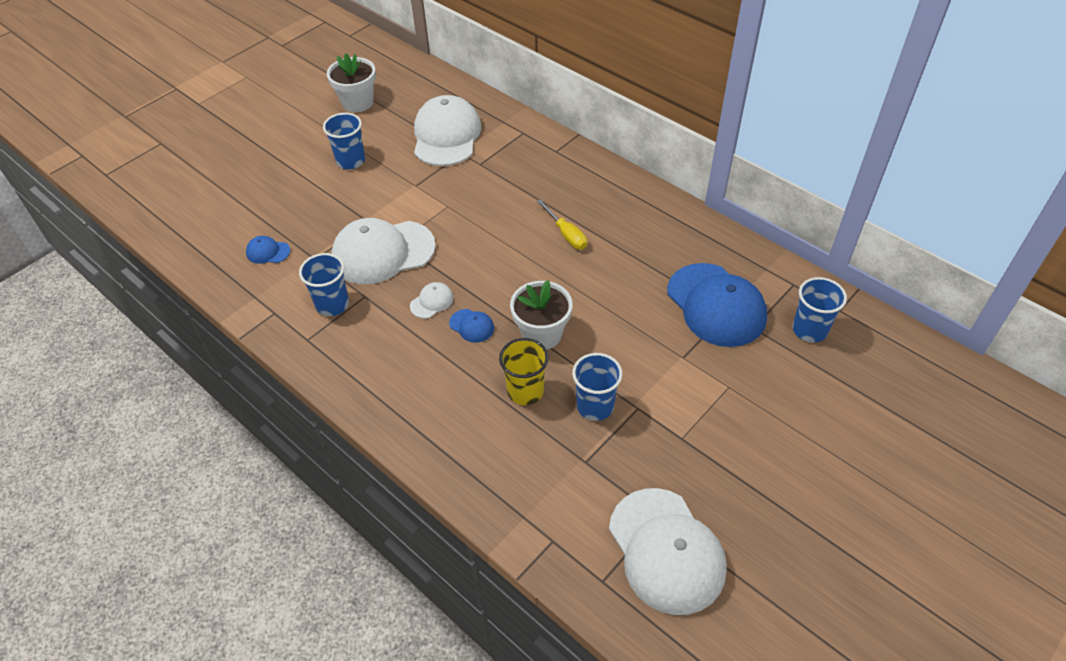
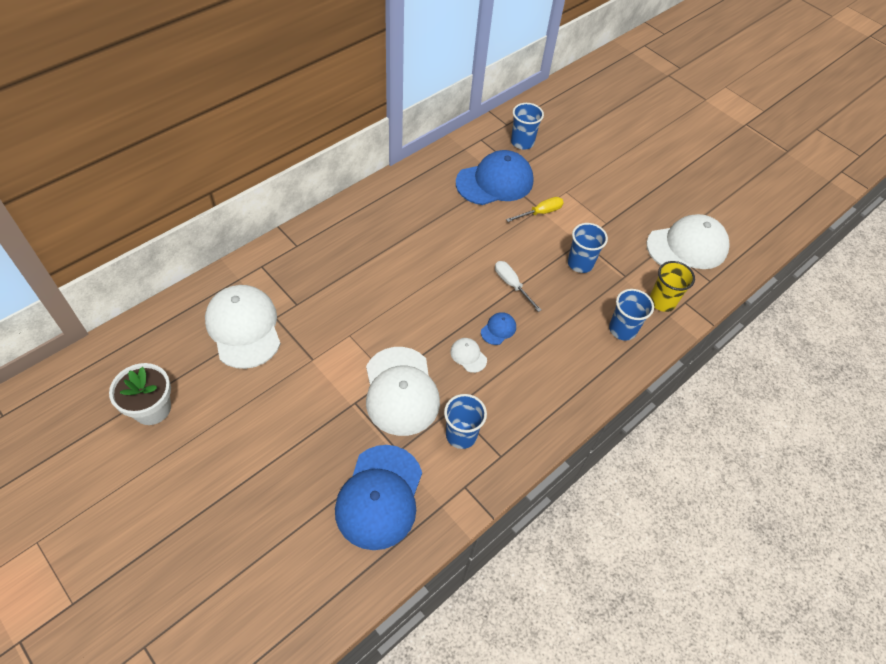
camera: 90 degrees left, 5 degrees up
(268, 252) = (379, 497): blue cap -> blue cap, size x2.34
(351, 161) = (256, 417): blue cup -> blue cup (622, 329)
(446, 135) = (244, 328): white cap -> white cap turned 60 degrees clockwise
(525, 391) = (565, 302): yellow cup -> yellow cup (662, 301)
(541, 334) = (512, 285): white flower pot -> white screwdriver
(566, 234) = (406, 254): yellow screwdriver -> yellow screwdriver (540, 213)

